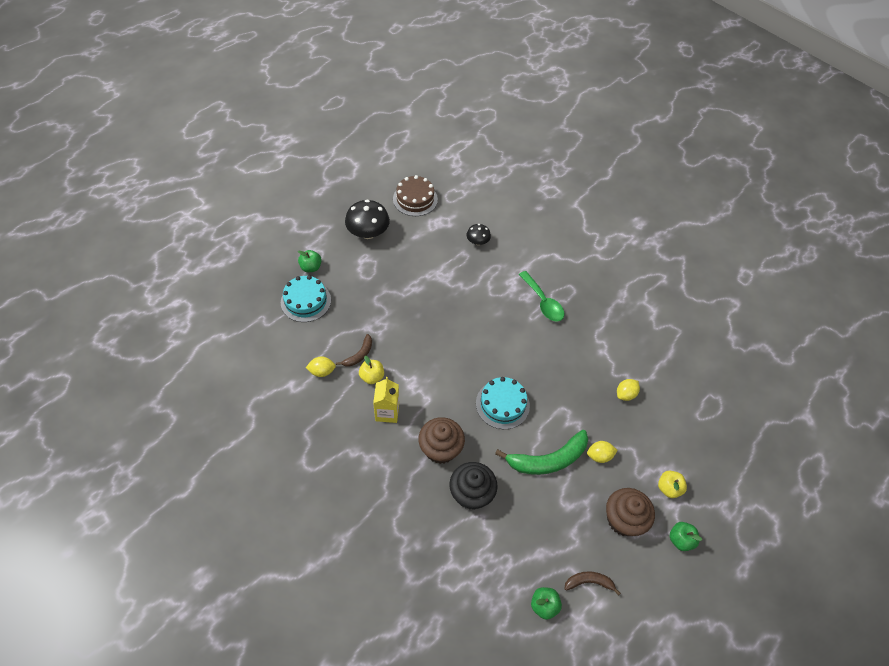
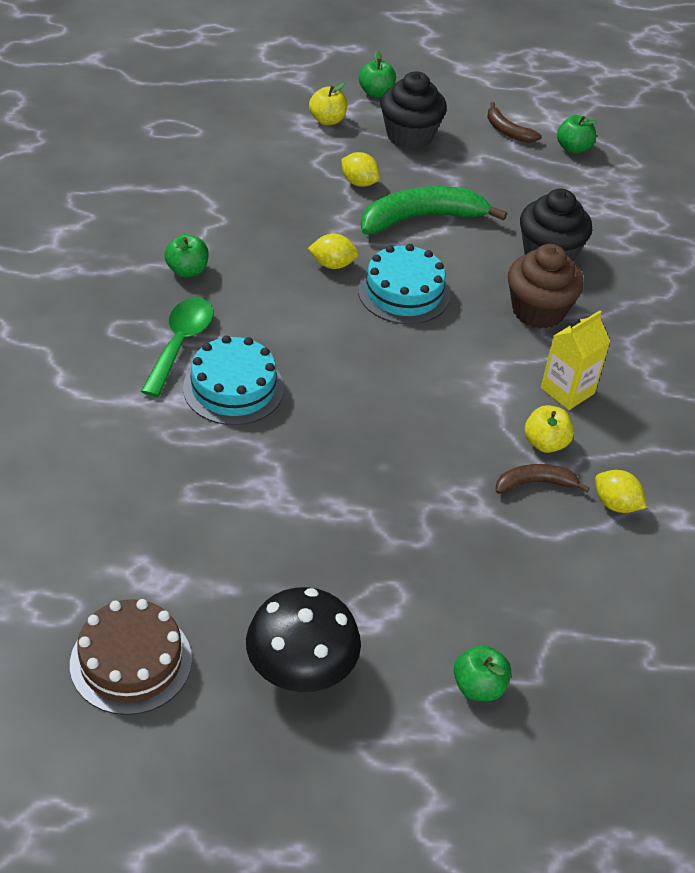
camera: 135 degrees left, 10 degrees down
(306, 301) = (545, 631): turquoise cake -> turquoise cake (233, 388)
(477, 241) = (140, 494): black mushroom -> none
(547, 460) = (422, 218): green banana -> green banana turned 45 degrees counterclockwise
(588, 335) = (187, 270): none -> green apple
(623, 519) = (410, 136): brown cupcake -> black cupcake
(625, 394) = (243, 198): yellow lemon -> yellow lemon (332, 264)

